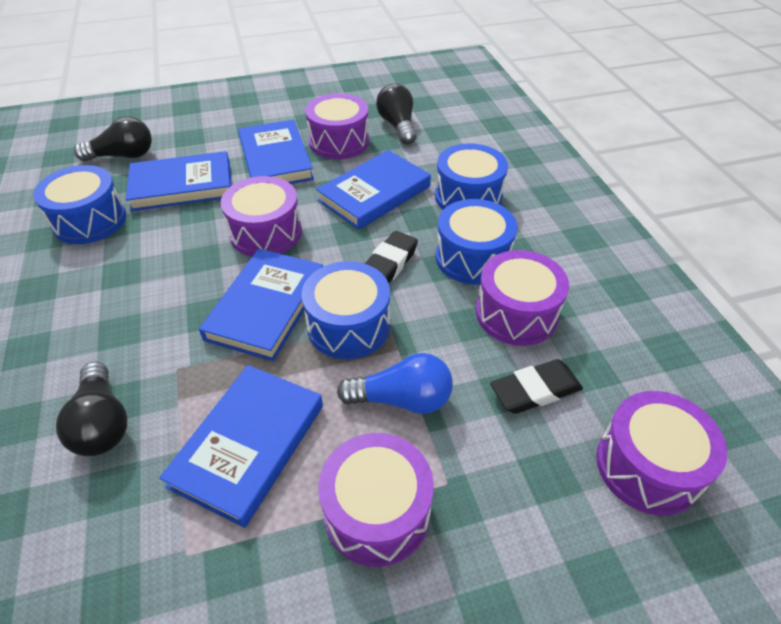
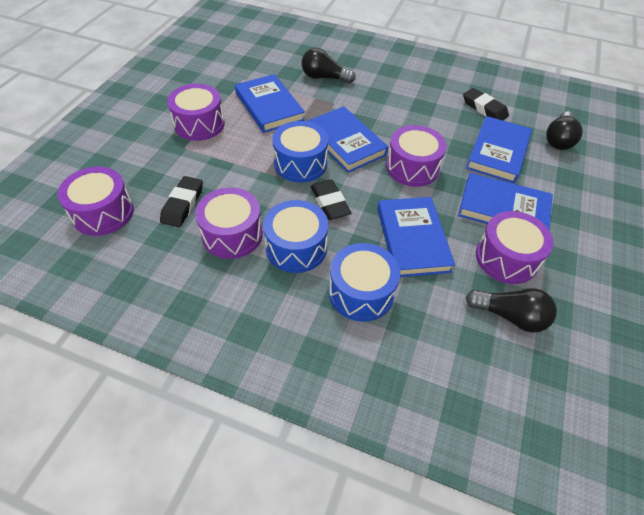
camera: 125 degrees right, 5 degrees up
(90, 221) = (484, 108): blue drum -> black eraser
(402, 399) = (236, 157): blue light bulb -> none

